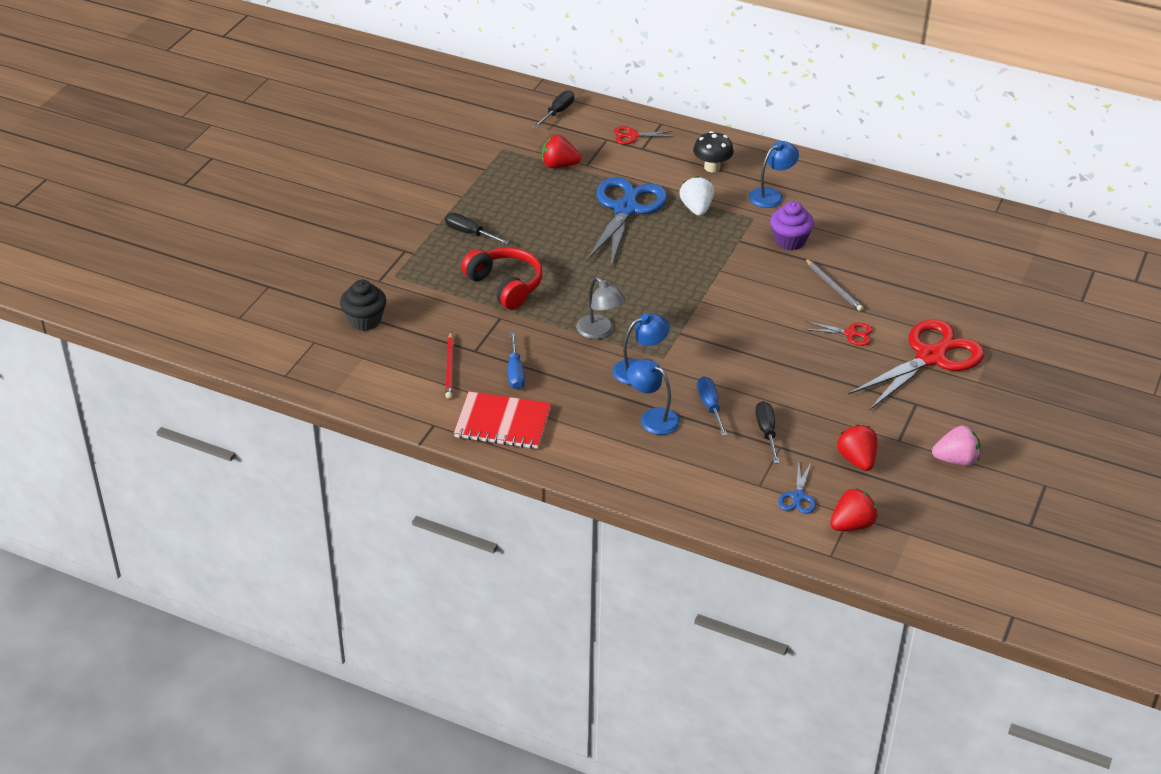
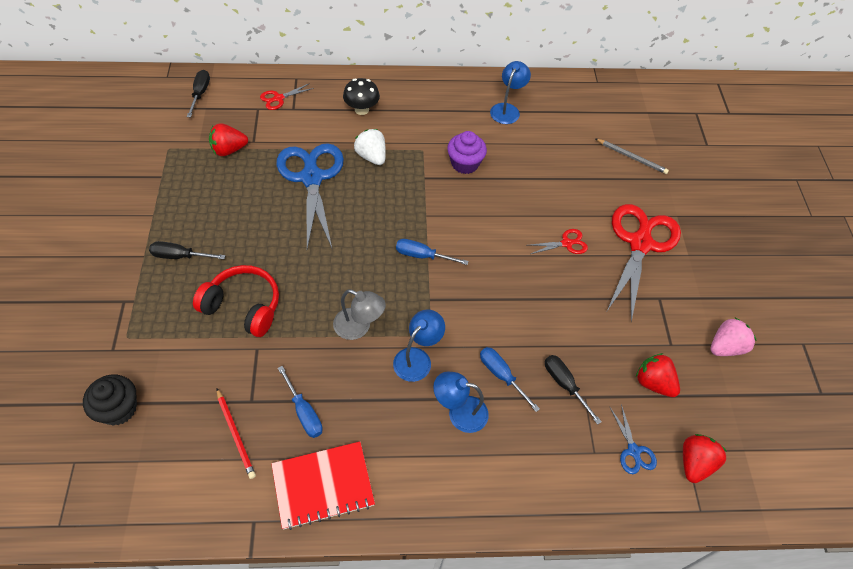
camera: 30 degrees left, 15 degrees up
(694, 299) = (422, 255): none -> blue screwdriver
(771, 195) = (424, 122): blue lamp -> blue lamp (507, 109)
(834, 287) = (526, 199): grey pencil -> grey pencil (632, 157)

